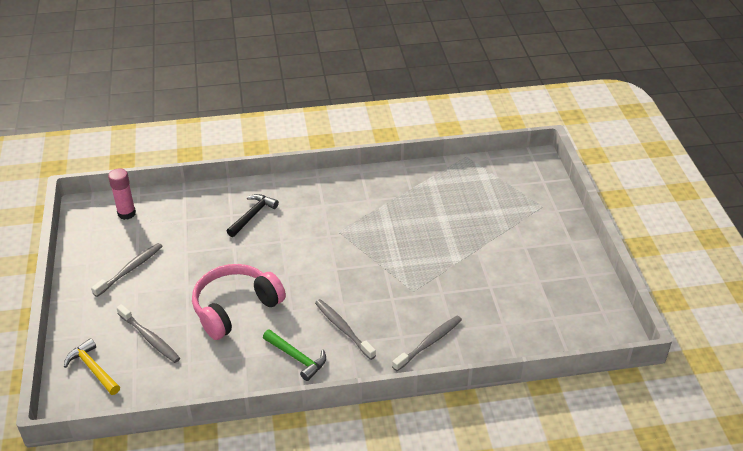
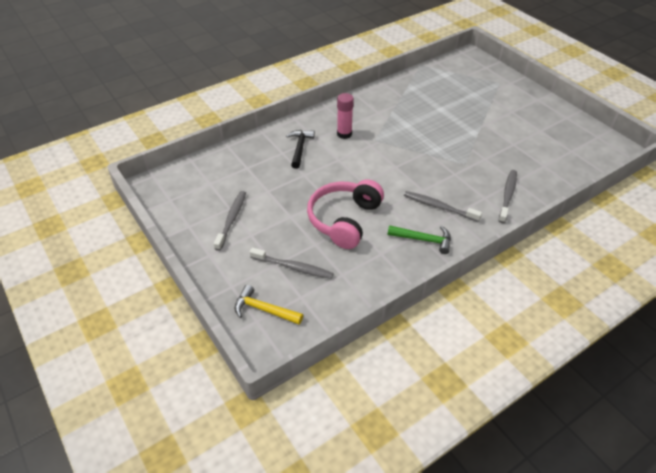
camera: 25 degrees left, 5 degrees up
(126, 213) = (193, 177): pink glue stick -> pink glue stick (344, 134)

